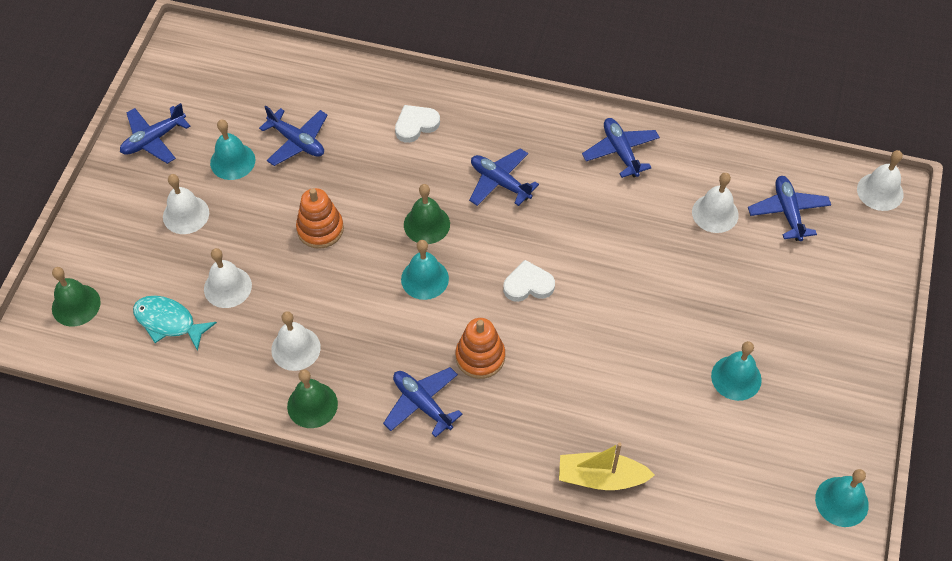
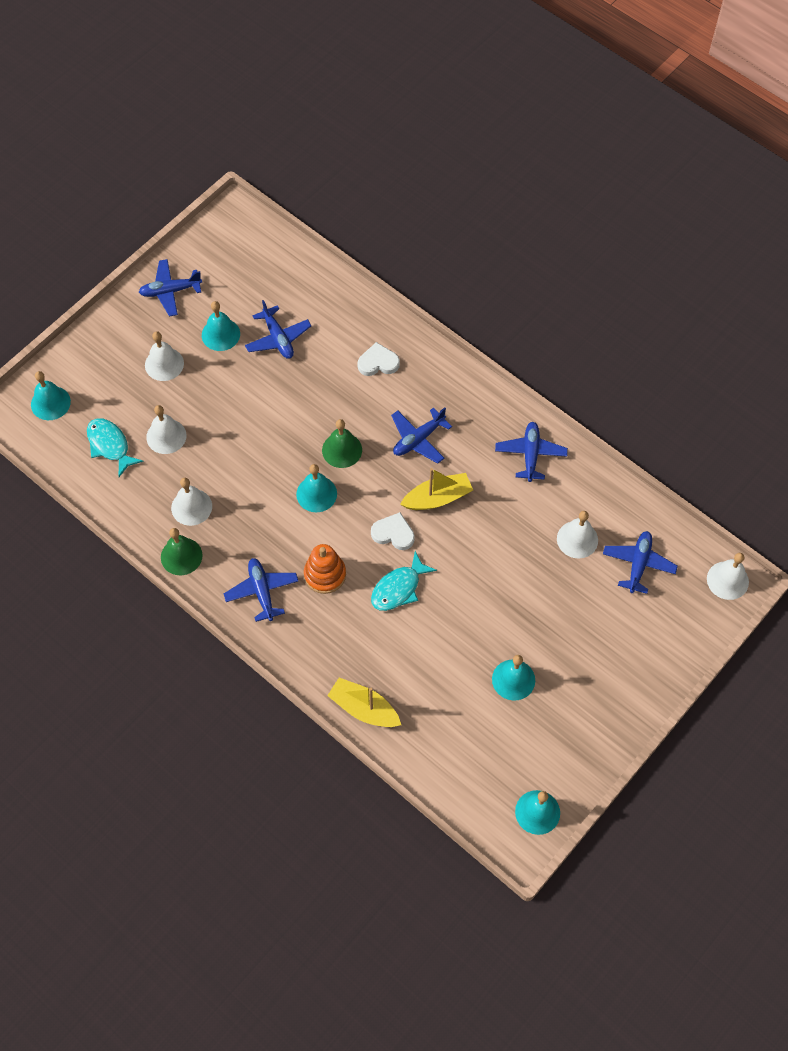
camera: 25 degrees right, 5 degrees up
(76, 305) = (50, 403): green bell -> turquoise bell
(320, 229) = (258, 419): orange stacking toy -> none
(500, 182) = (418, 439): blue plane -> blue plane turned 105 degrees counterclockwise
(553, 231) = (437, 498): none -> yellow boat
(565, 337) = (398, 588): none -> turquoise fish

